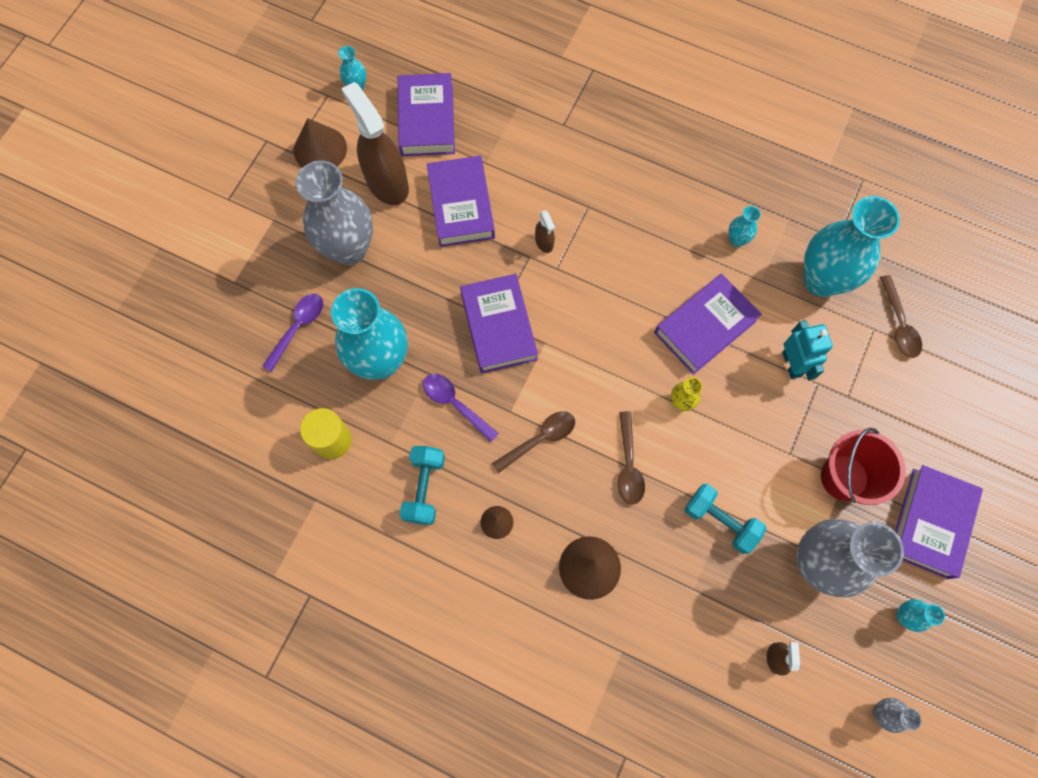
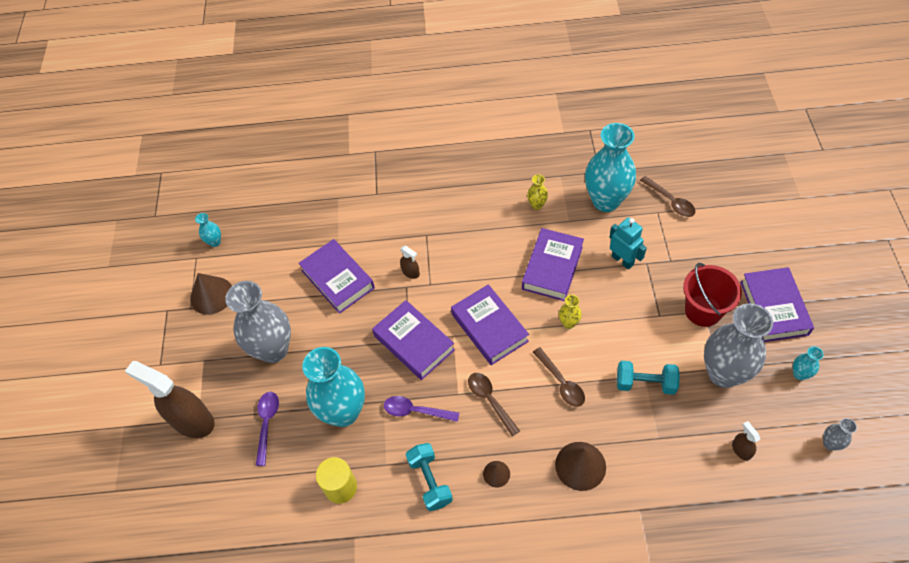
camera: 25 degrees left, 15 degrees down
(387, 182) = (275, 292): brown spray bottle -> brown spray bottle (192, 421)
(427, 120) = (279, 237): purple book -> purple book (489, 327)
(539, 439) = (490, 400): brown spoon -> brown spoon turned 60 degrees counterclockwise
(737, 240) = (537, 205): turquoise vase -> yellow vase

